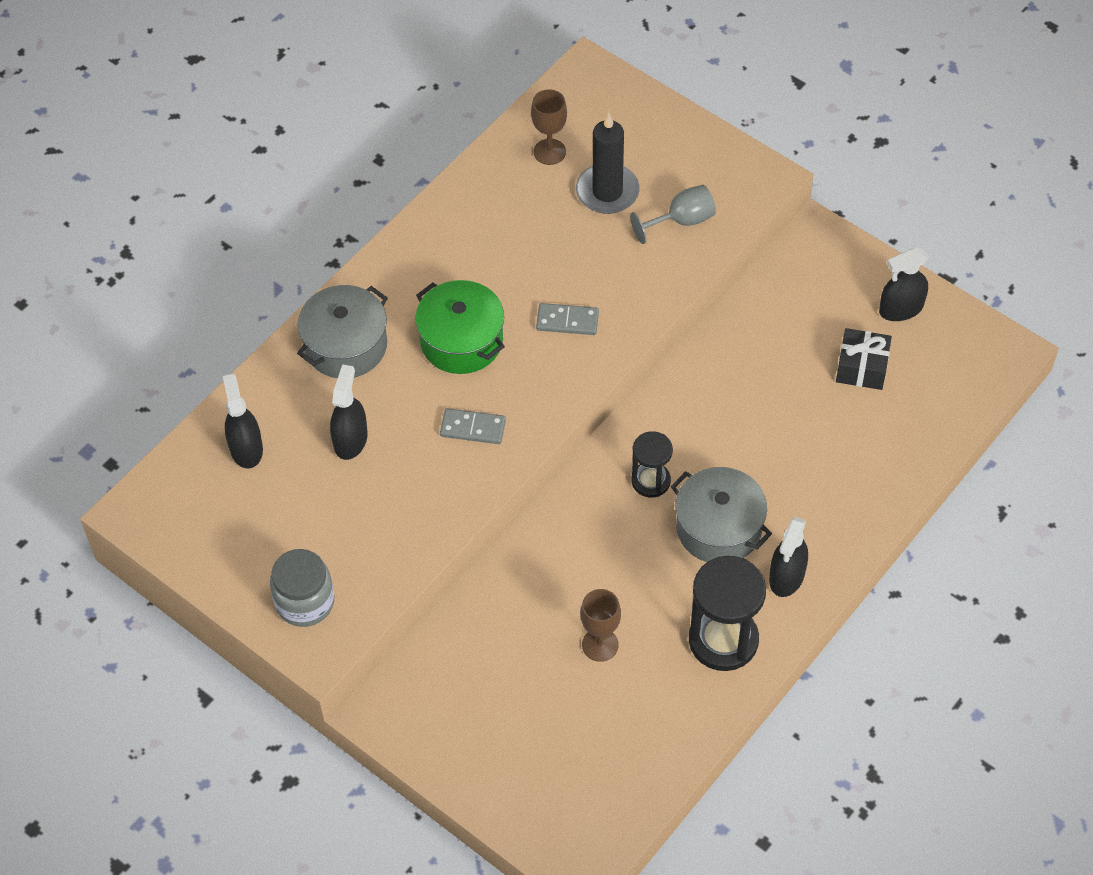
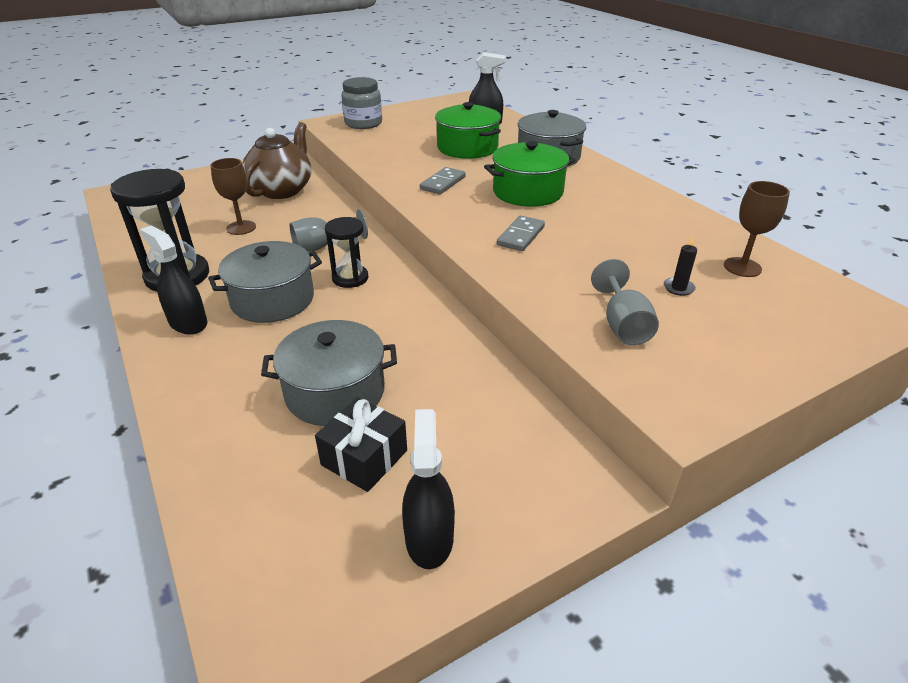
camera: 110 degrees right, 20 degrees down
(350, 440) = (467, 148): black spray bottle -> green pot
(483, 659) = (282, 190): none -> brown teapot
(602, 538) = (321, 246): none -> grey goblet
(607, 192) = (678, 288): black candle -> black candle, size x0.43
(811, 415) = (335, 392): none -> grey pot

